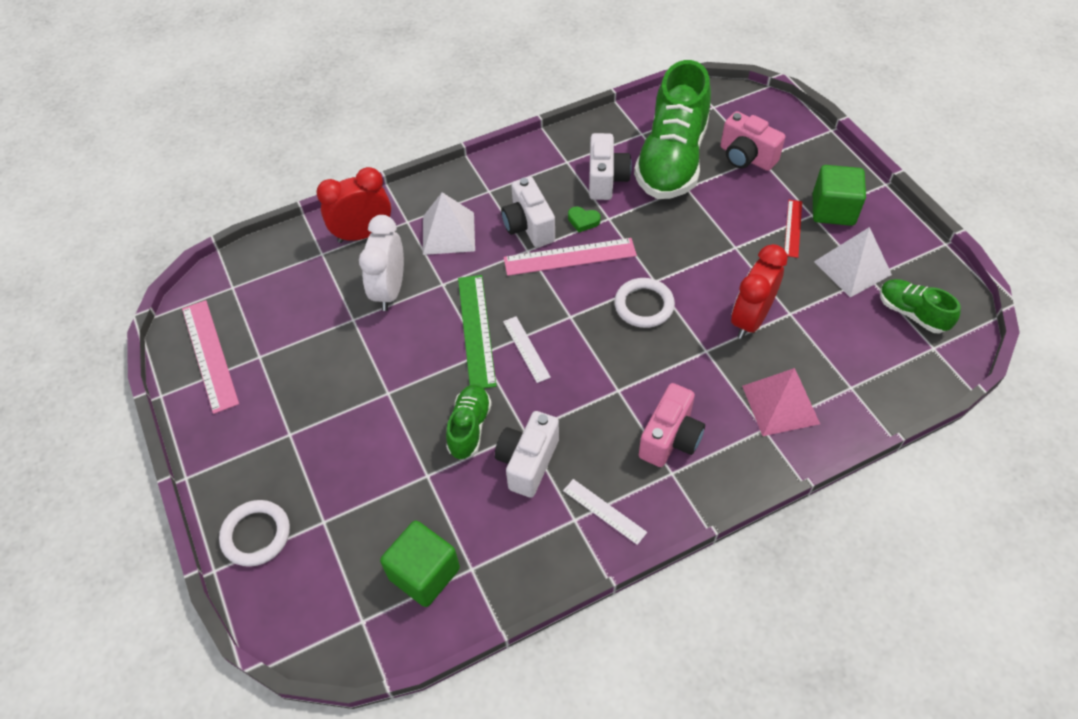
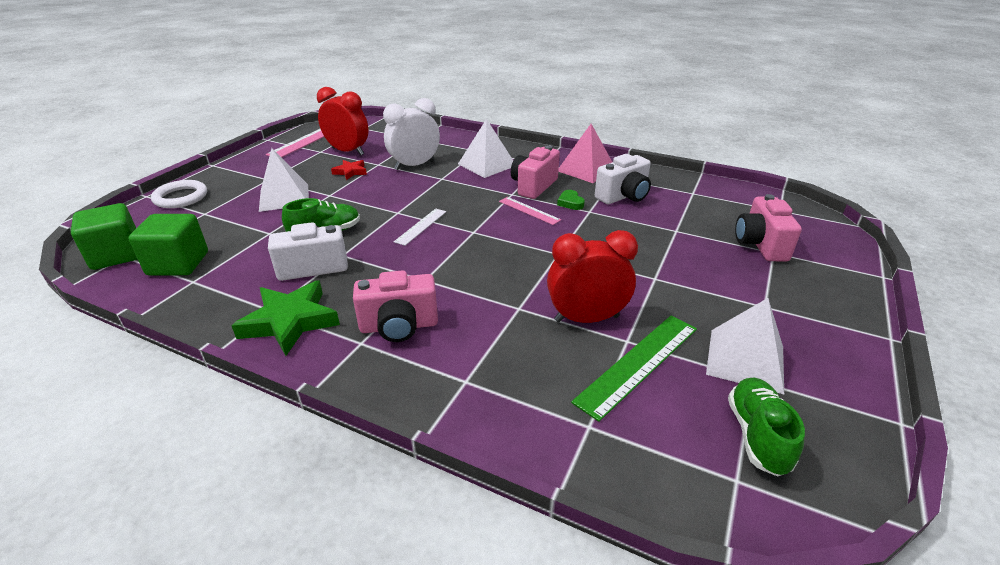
camera: 50 degrees right, 20 degrees down
(349, 352) = (350, 172): none -> red star
(354, 435) = (284, 197): none -> white pyramid
(363, 234) = (449, 143): red clock -> red clock (348, 151)
(476, 330) = (416, 203): green ruler -> green ruler (638, 363)
(528, 226) = (533, 186): white camera -> pink camera
(570, 257) = (529, 210): pink ruler -> pink ruler, size x0.59
(604, 511) = (290, 321): white ruler -> green star
(644, 305) = (526, 258): white ring -> none
(672, 160) = (691, 214): green shoe -> none
(780, 404) = (507, 380): pink pyramid -> pink pyramid (586, 170)
(793, 228) = (729, 301): red ruler -> none
(833, 210) = (793, 316): green cube -> green cube (117, 255)

